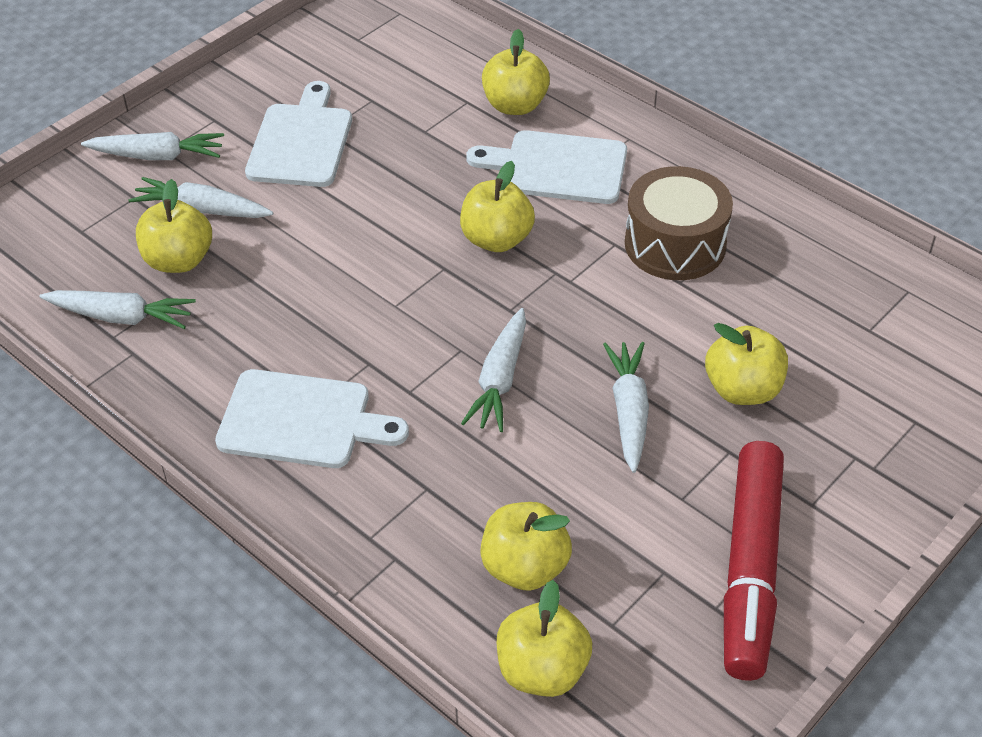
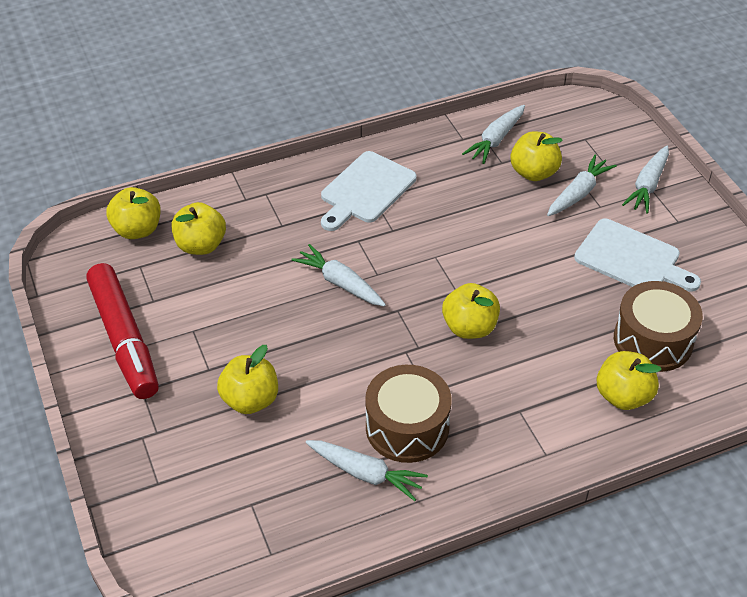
camera: 115 degrees right, 0 degrees up
(422, 101) = (653, 340): none -> brown drum
(557, 167) = (531, 392): white cutting board -> none
(628, 411) = (273, 333): white carrot -> white carrot (366, 473)
(751, 568) = (124, 339): red marker -> red marker turned 150 degrees counterclockwise

